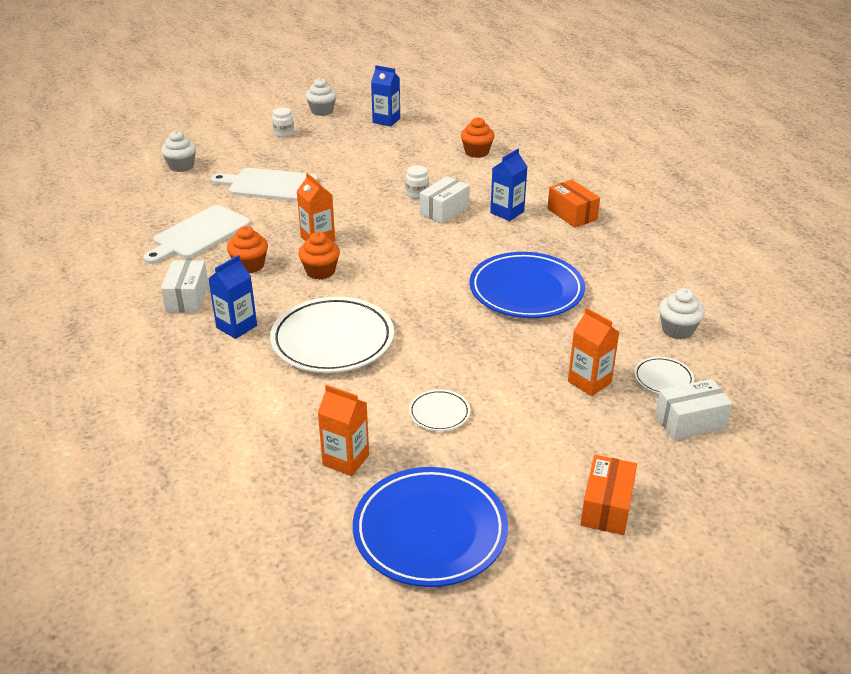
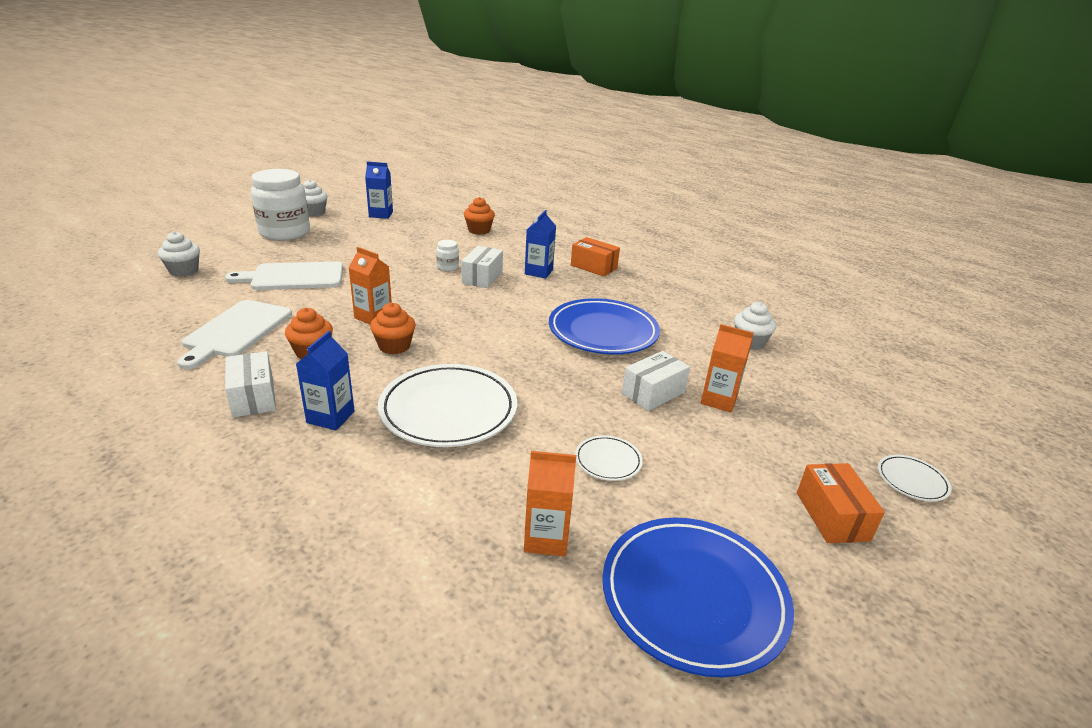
camera: 25 degrees left, 5 degrees down
(284, 133) = (285, 233): white jar -> white jar, size x2.42
(663, 378) = (774, 384): white plate -> white plate (912, 480)
(690, 421) = (826, 416): white box -> white box (653, 393)

